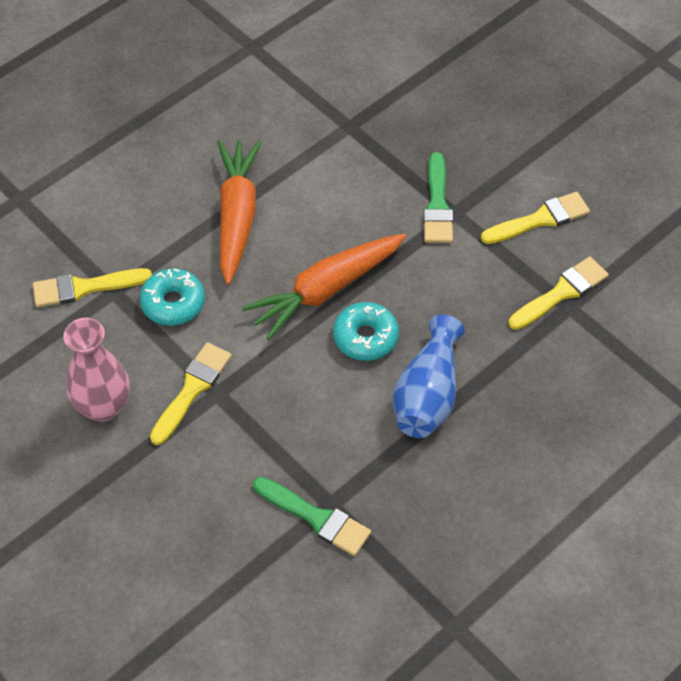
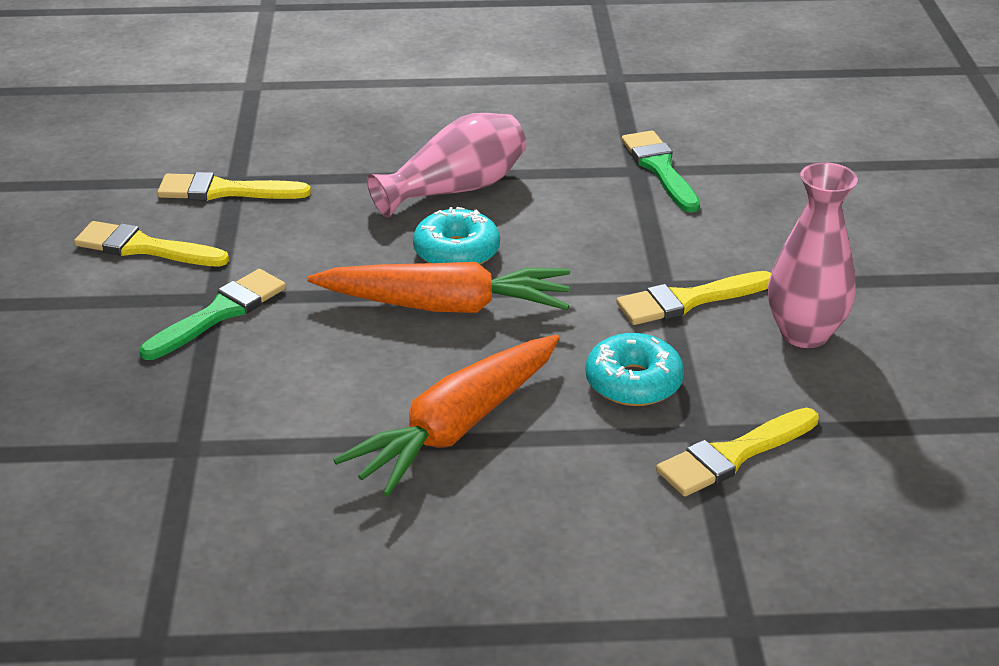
camera: 140 degrees left, 20 degrees down
(85, 288) = (733, 455): yellow brush -> yellow brush turned 120 degrees clockwise
(427, 395) = (455, 189): blue vase -> pink vase

